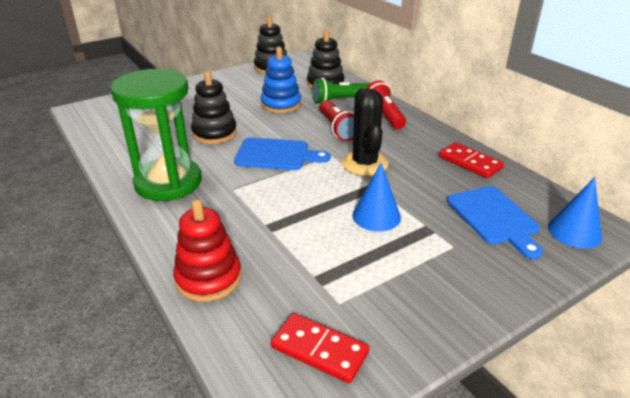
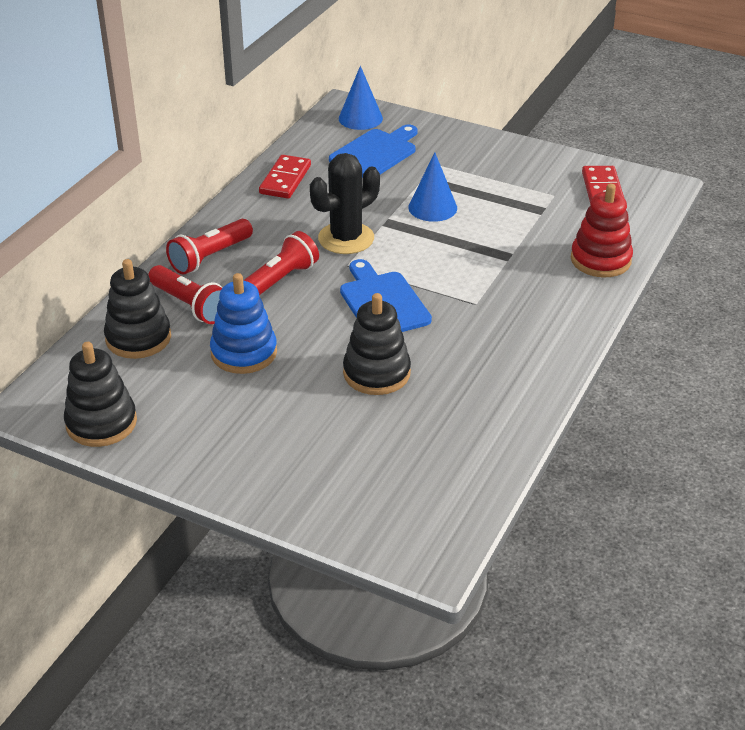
camera: 120 degrees left, 5 degrees up
(168, 182) = (510, 352): green hourglass -> none
(340, 100) = (190, 305): green flashlight -> red flashlight

